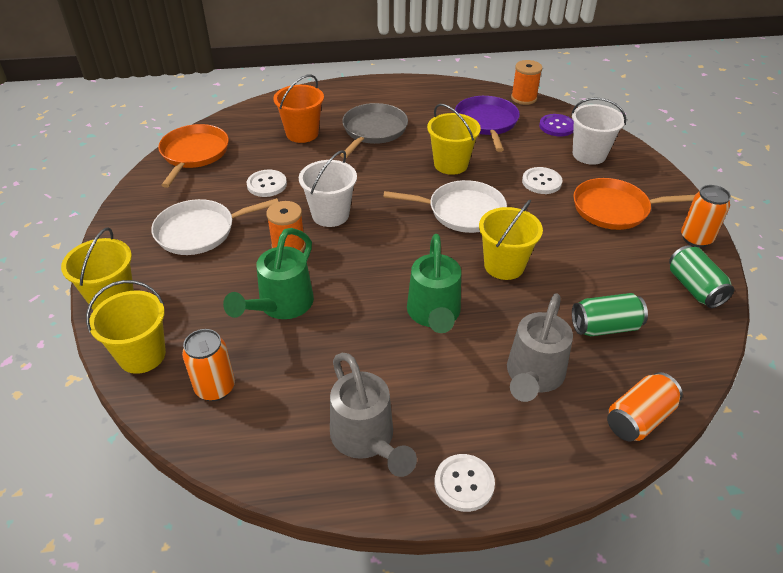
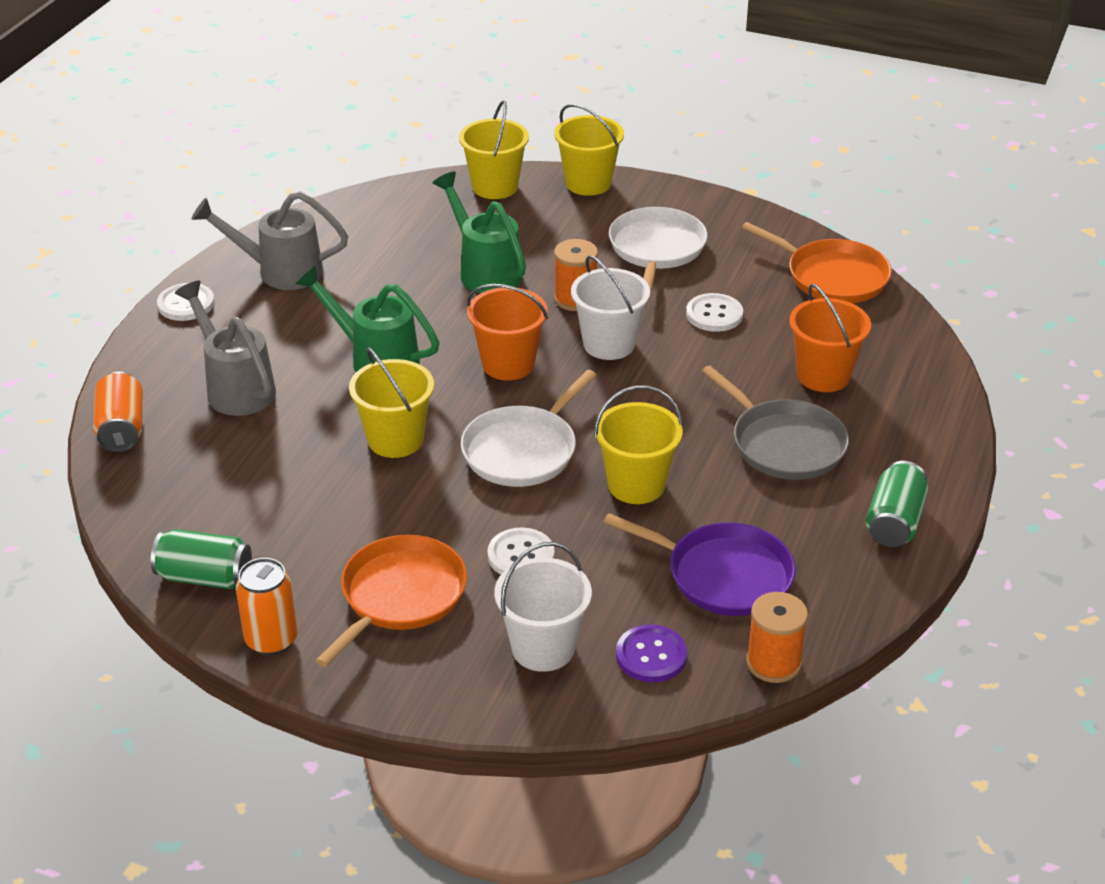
camera: 120 degrees right, 5 degrees down
(215, 388) = (417, 214): orange can -> none
(386, 249) = (508, 364): none -> orange bucket
(605, 327) = (235, 468): green can -> green can (894, 522)

